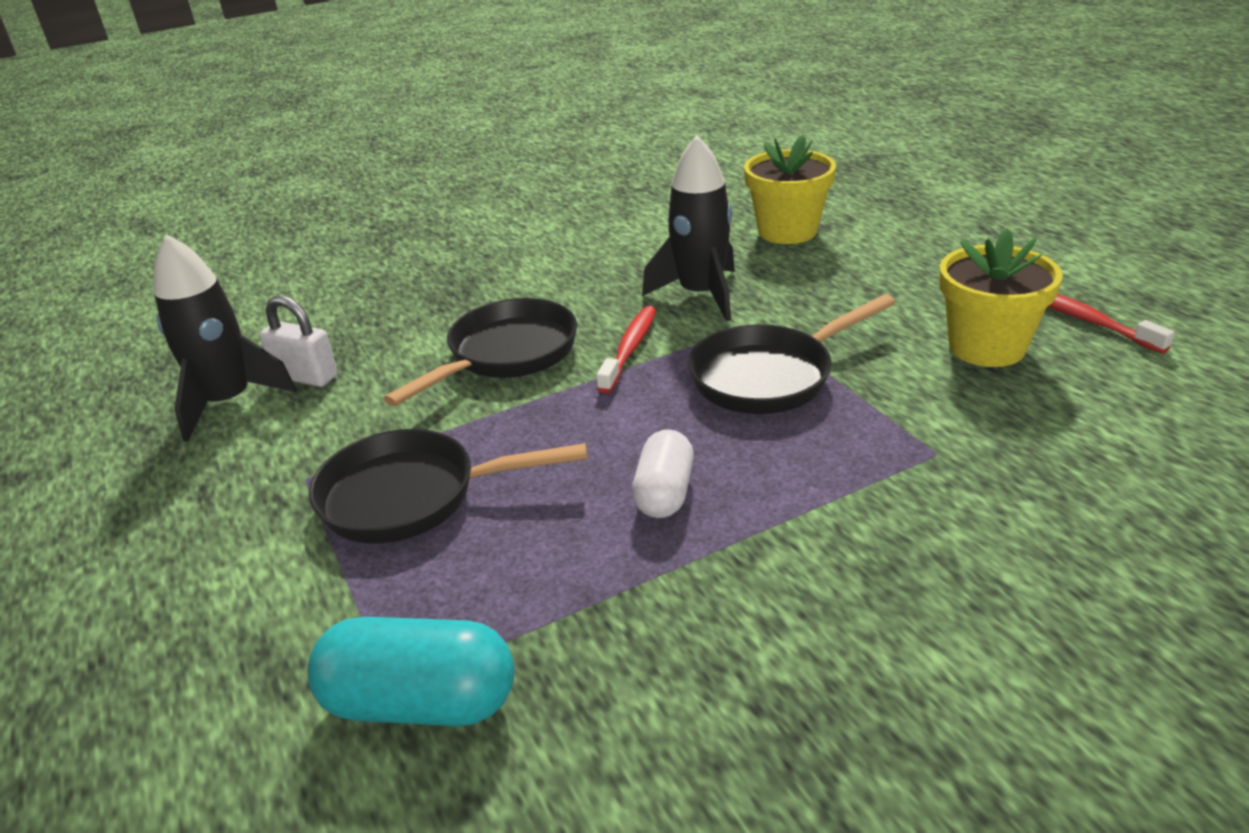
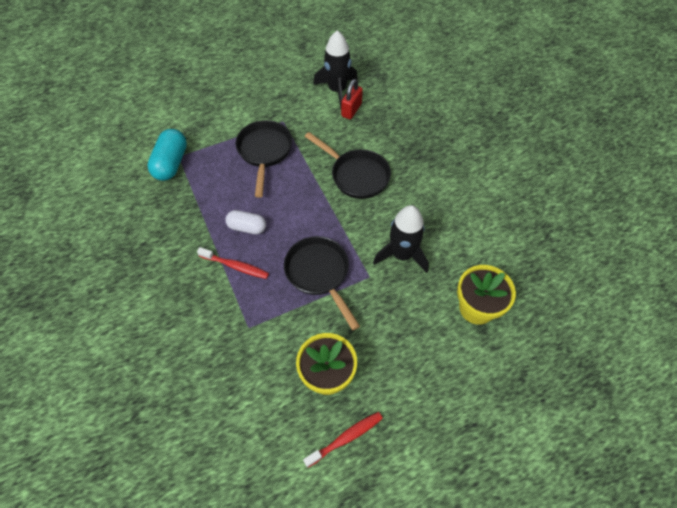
camera: 90 degrees right, 25 degrees up
(306, 377) = (351, 110): white padlock -> red padlock
(630, 349) = (353, 221): red toothbrush -> red toothbrush (235, 266)

